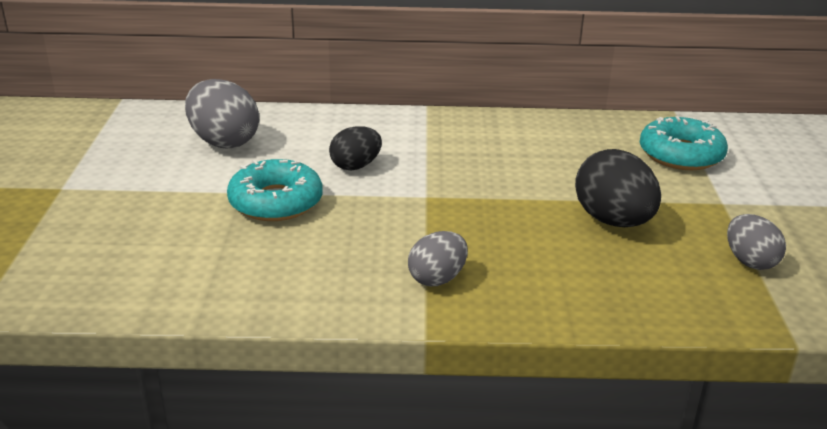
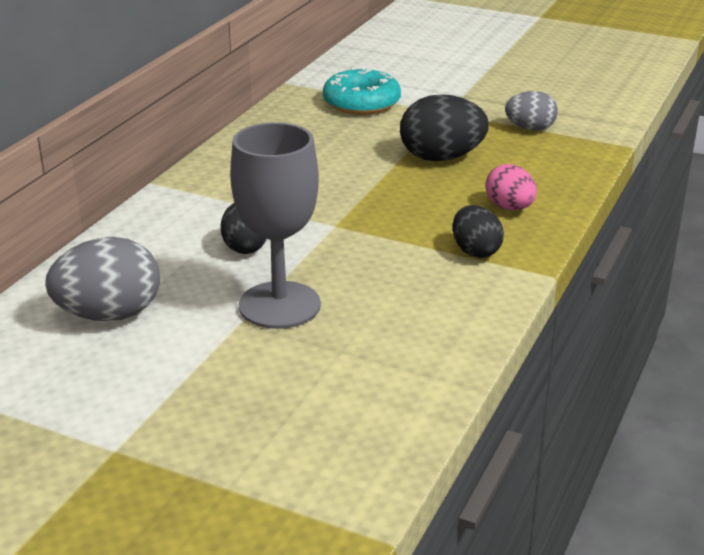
camera: 65 degrees left, 0 degrees up
(276, 202) = (279, 305): turquoise donut -> grey goblet
(437, 278) = (475, 251): grey egg -> black egg
(546, 282) = (509, 208): none -> pink egg

